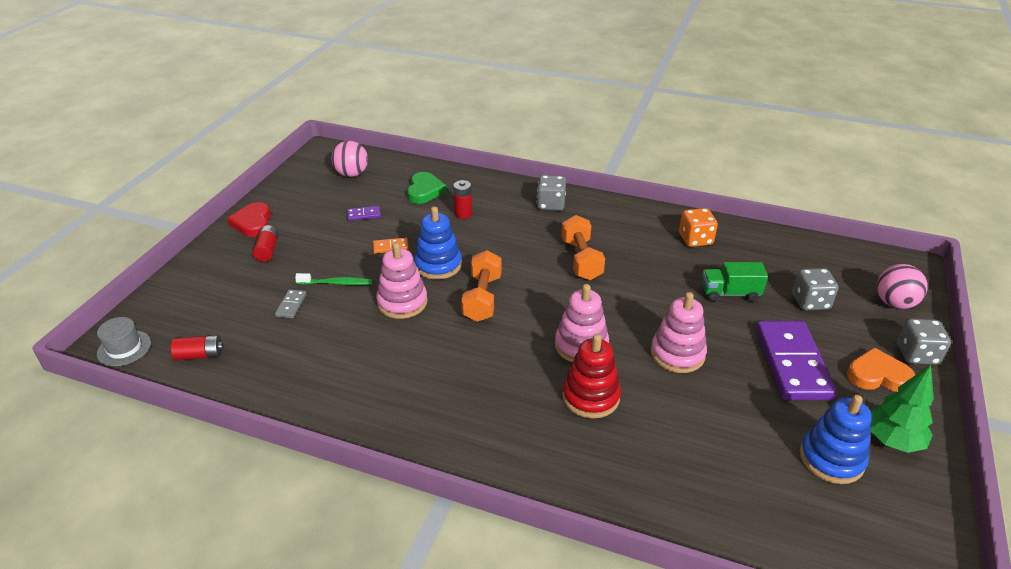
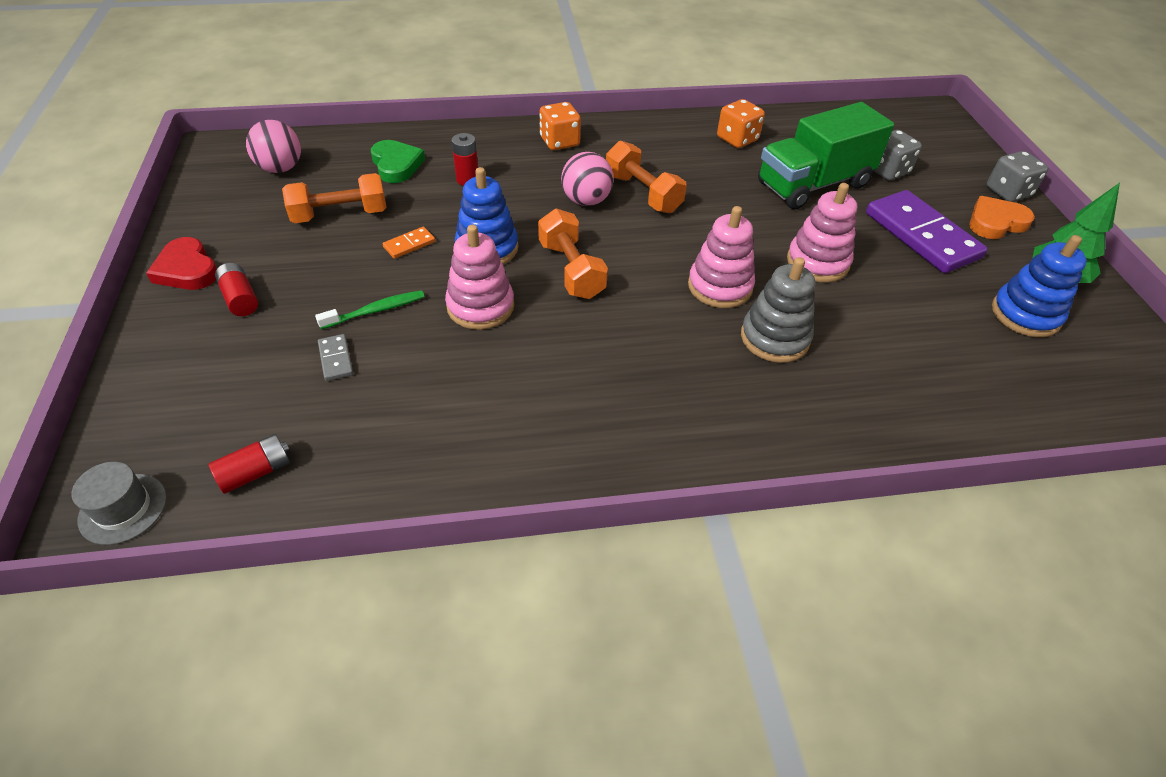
camera: 30 degrees left, 10 degrees up
(364, 215) = (340, 215): purple domino -> orange dumbbell
(551, 204) = (559, 142): grey dice -> orange dice
(591, 397) = (774, 338): red stacking toy -> grey stacking toy
(730, 293) = (813, 184): green truck -> green truck, size x1.83
(894, 303) = (953, 151): pink ball -> pink ball (586, 201)

